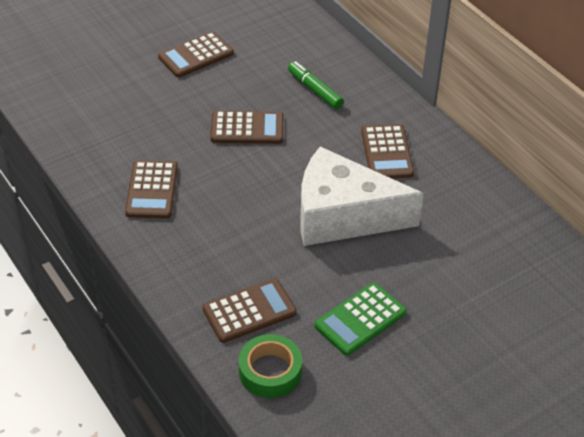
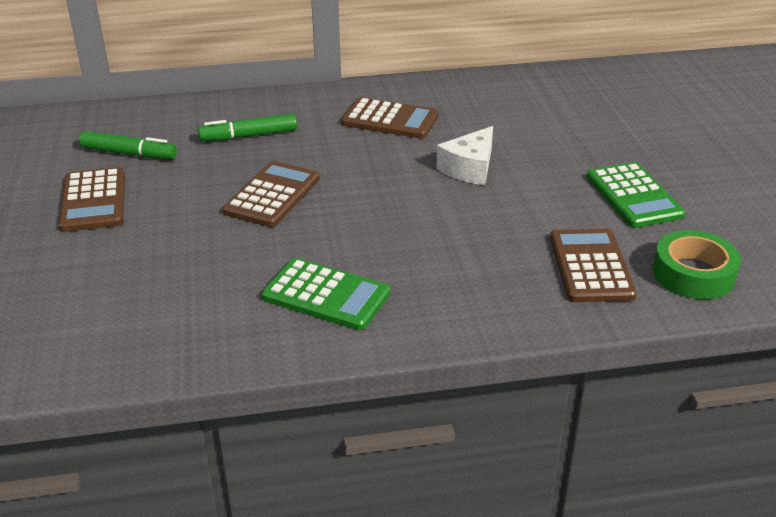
camera: 65 degrees left, 10 degrees down
(152, 190) = (326, 295): brown calculator -> green calculator
(257, 46) = (129, 153): none -> green marker
(343, 215) = (470, 168): white cheese -> white cheese, size x0.48

